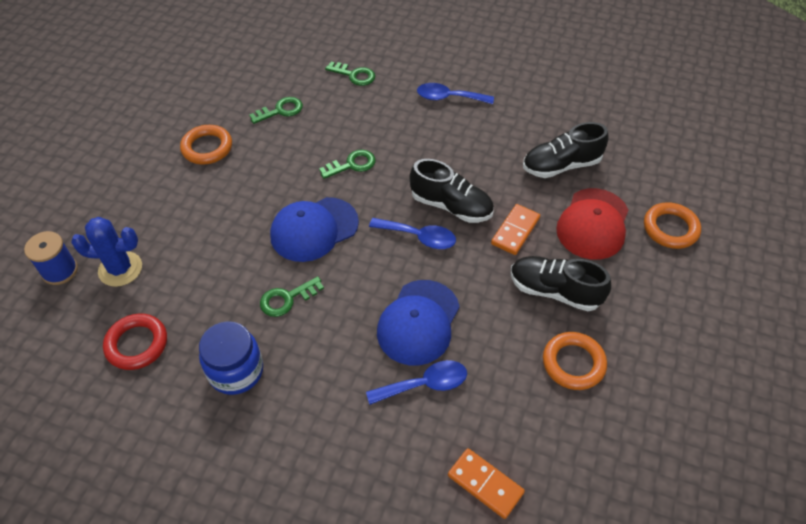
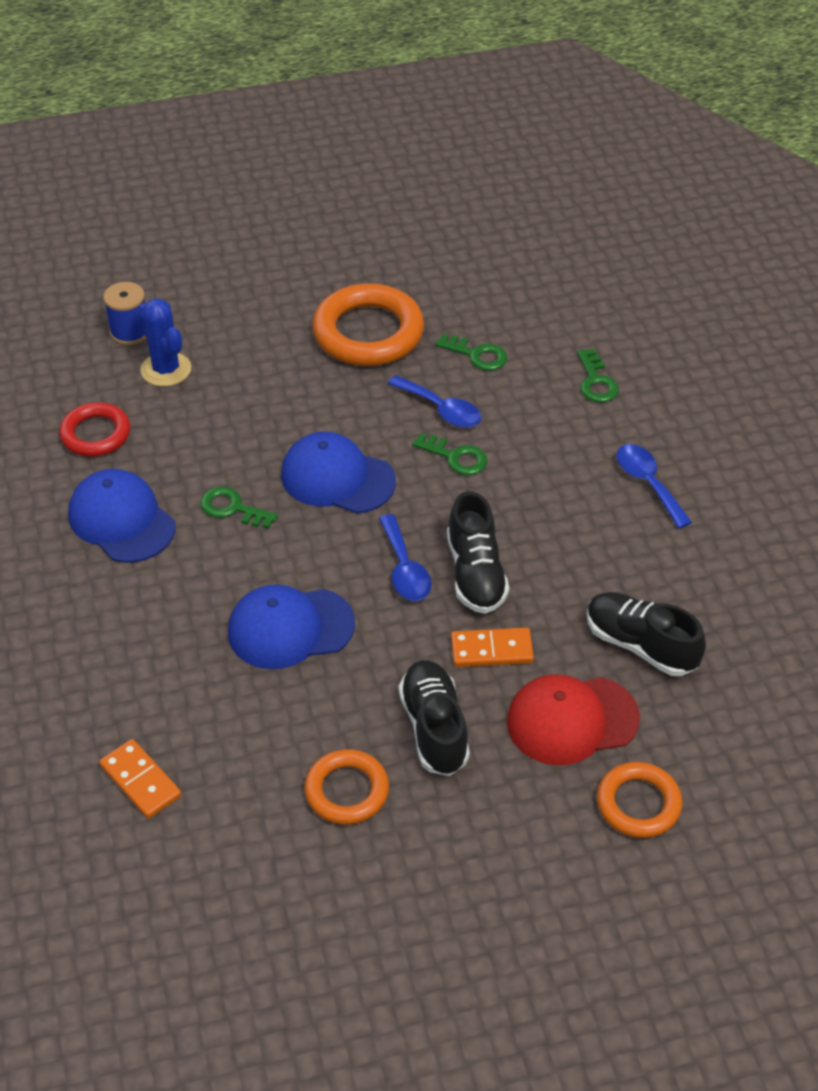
camera: 55 degrees right, 5 degrees down
(207, 148) = (368, 333): orange ring -> orange ring, size x1.68
(236, 371) = (121, 520): blue jar -> blue cap
(425, 384) = (218, 673): blue spoon -> blue spoon (441, 409)
(485, 484) = (141, 781): orange domino -> orange domino turned 45 degrees counterclockwise

